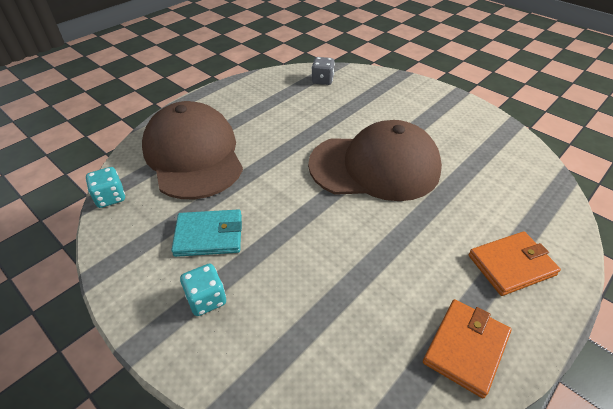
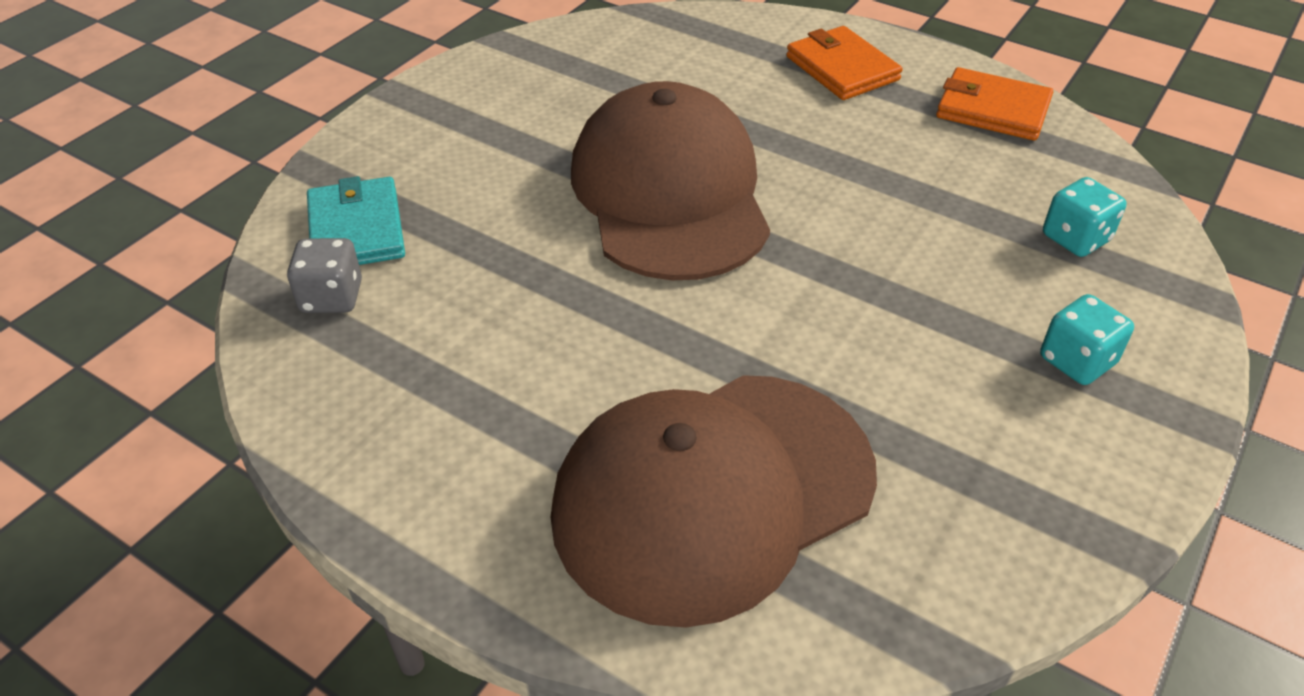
camera: 100 degrees left, 0 degrees up
(110, 197) = (924, 620): turquoise dice -> turquoise dice (1075, 238)
(209, 235) = (946, 393): turquoise wallet -> turquoise wallet (356, 229)

